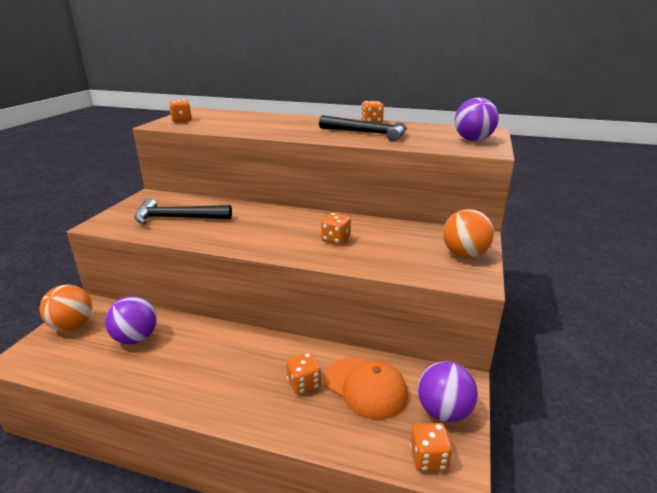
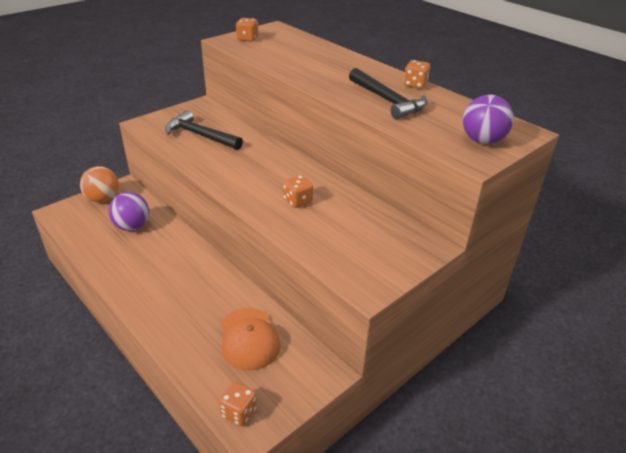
camera: 30 degrees right, 10 degrees up
(303, 384) = (208, 314): orange dice -> none
(443, 411) = (287, 387): purple ball -> none
(464, 254) = (392, 260): orange ball -> none

